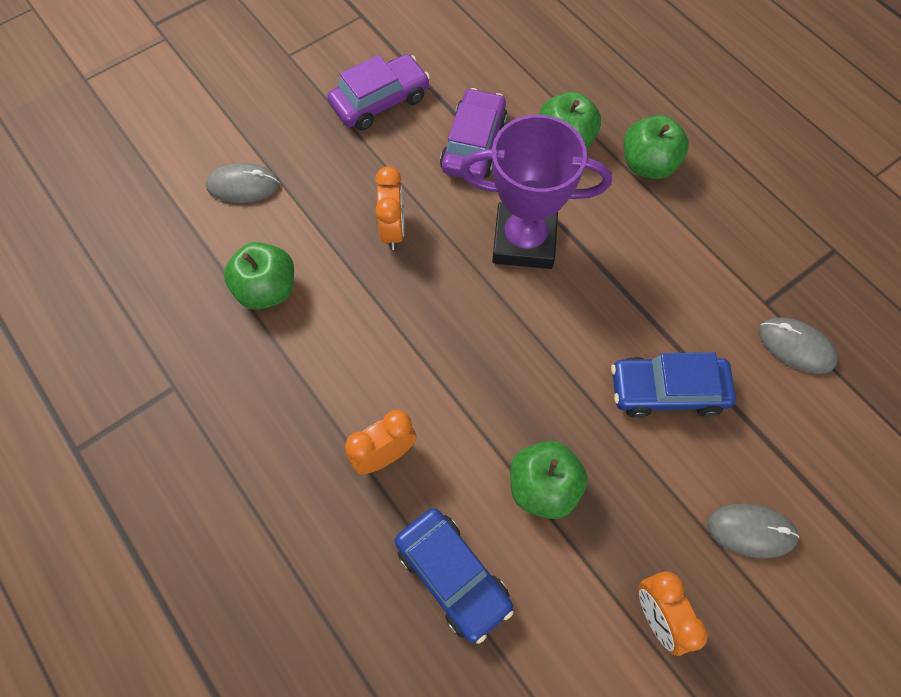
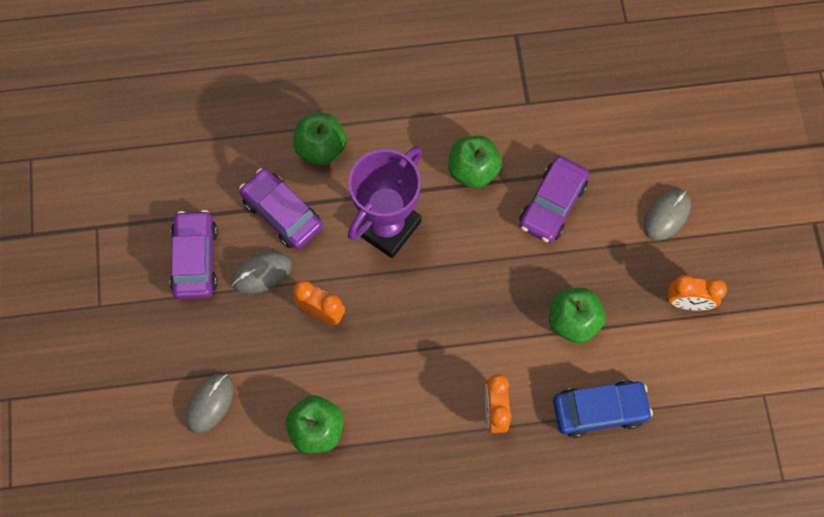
camera: 60 degrees left, 5 degrees up
(648, 164) = (377, 105): green apple -> green apple (473, 170)
(667, 391) = (552, 204): blue car -> purple car
(795, 347) = (568, 107): grey mouse -> grey mouse (262, 273)

